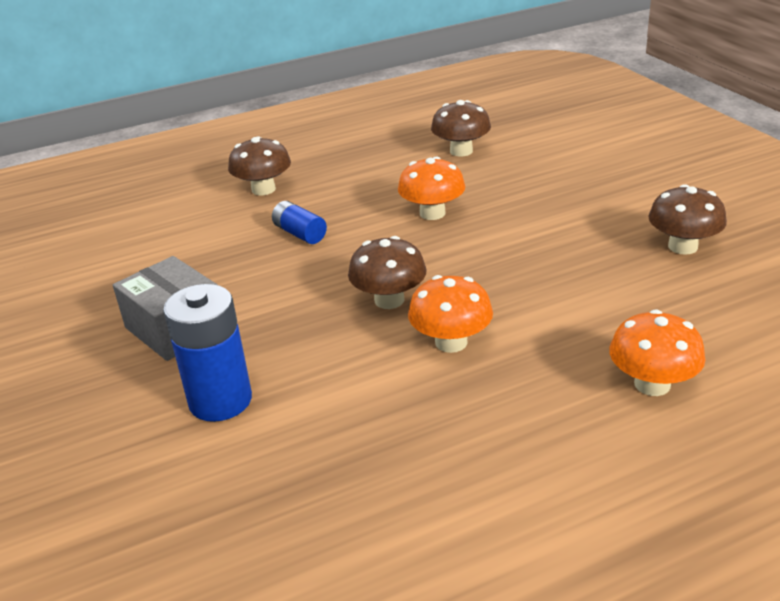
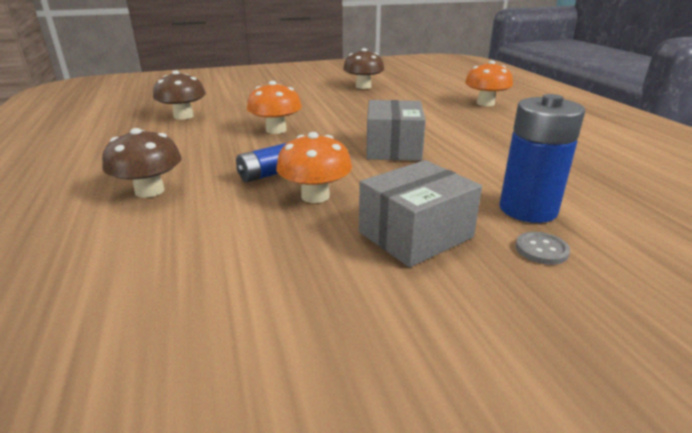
camera: 85 degrees left, 5 degrees down
(139, 402) = (541, 250): none -> grey button
(389, 300) = (393, 148): brown mushroom -> grey box
(451, 342) = (448, 135): orange mushroom -> orange mushroom (315, 196)

